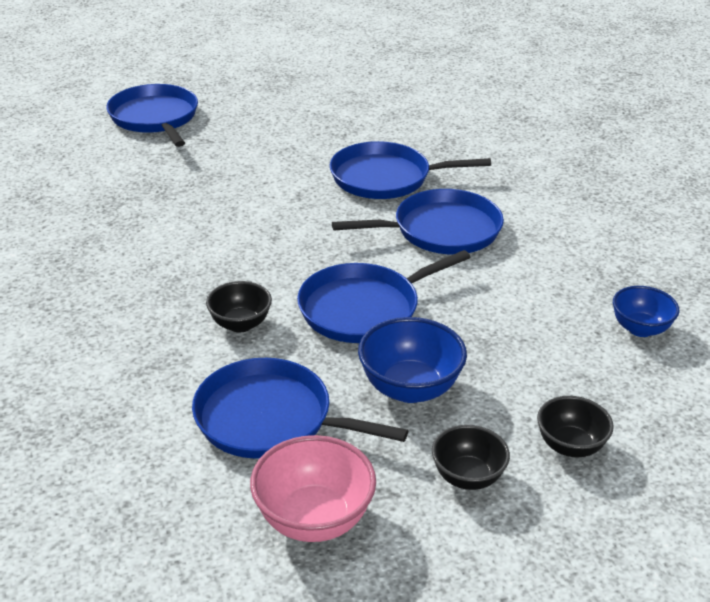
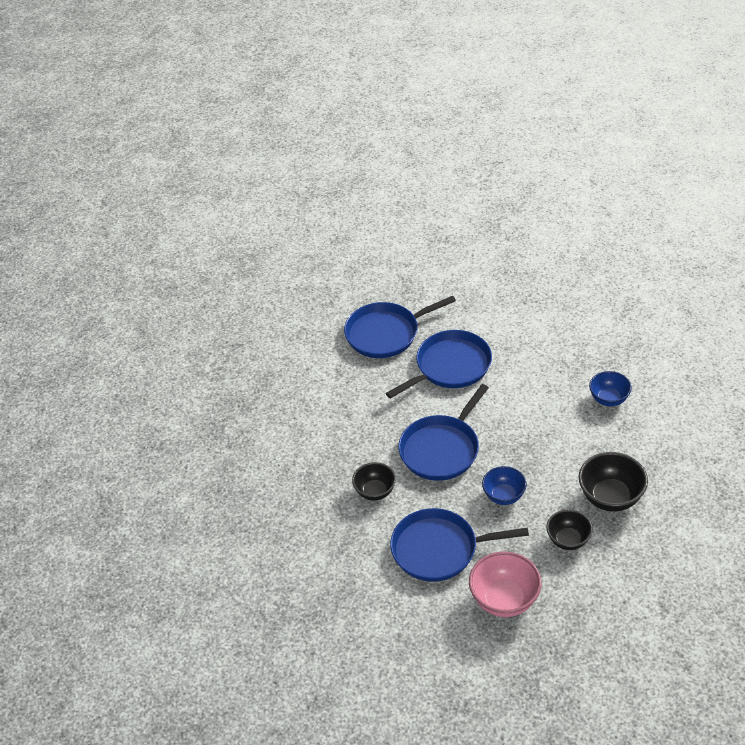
camera: 20 degrees left, 10 degrees up
(155, 118) = (182, 337): blue pan -> none
(410, 388) = (504, 496): blue bowl -> blue bowl, size x0.66
(570, 446) = (610, 497): black bowl -> black bowl, size x1.52

